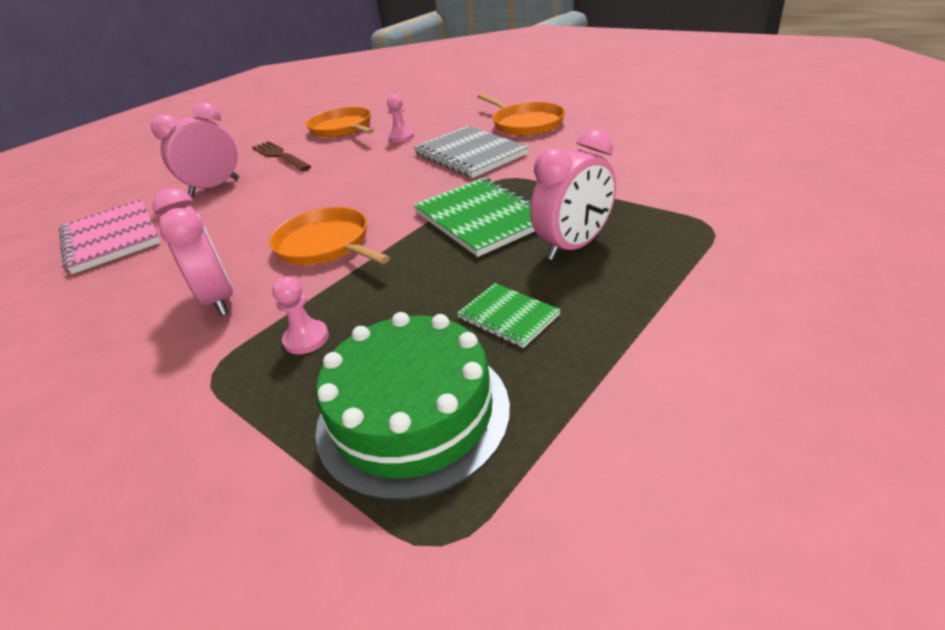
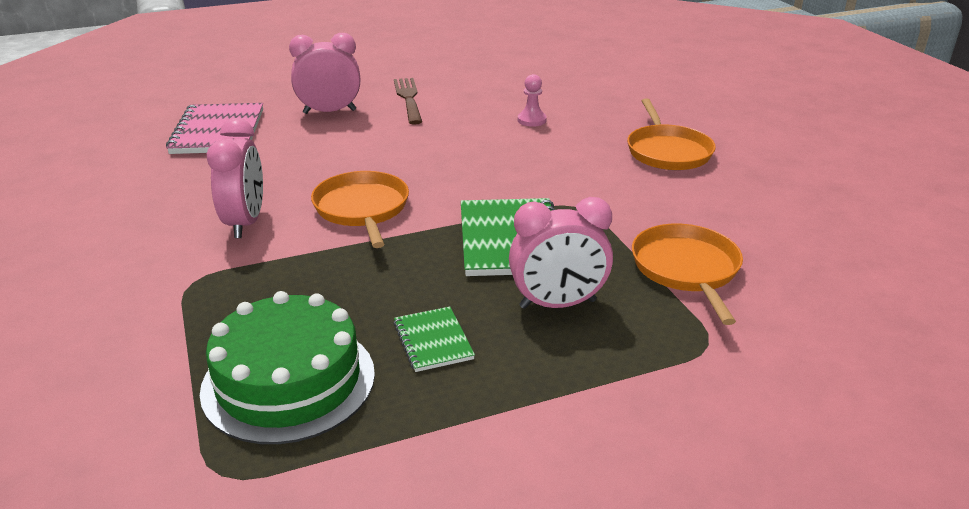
camera: 25 degrees right, 5 degrees down
(306, 339) = (274, 286): pink pawn -> none
(343, 128) = (490, 88): orange pan -> orange pan (686, 269)
(470, 154) = (573, 166): grey notebook -> none

